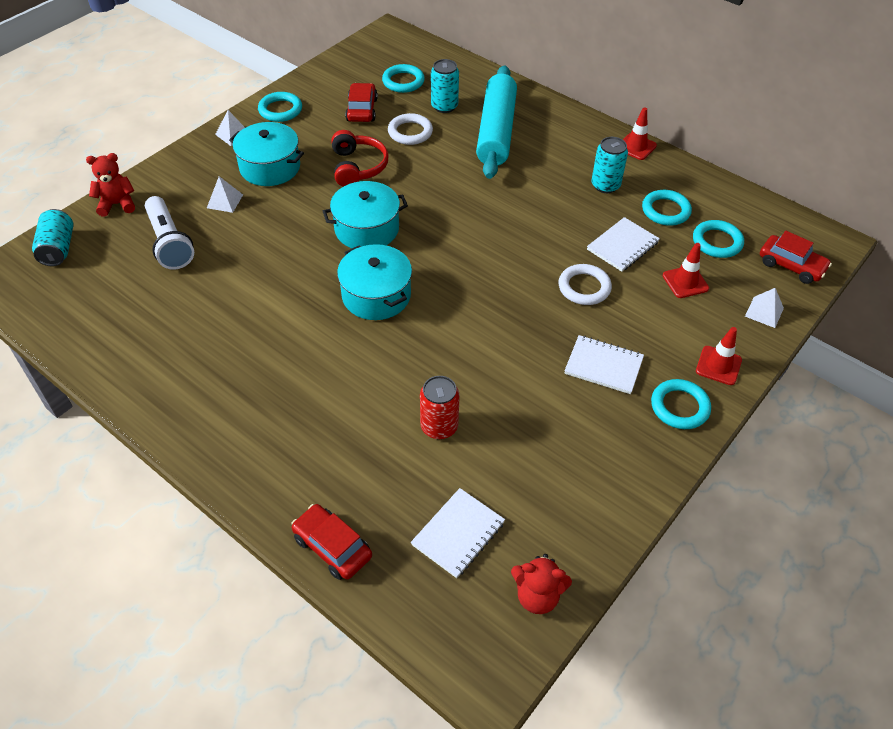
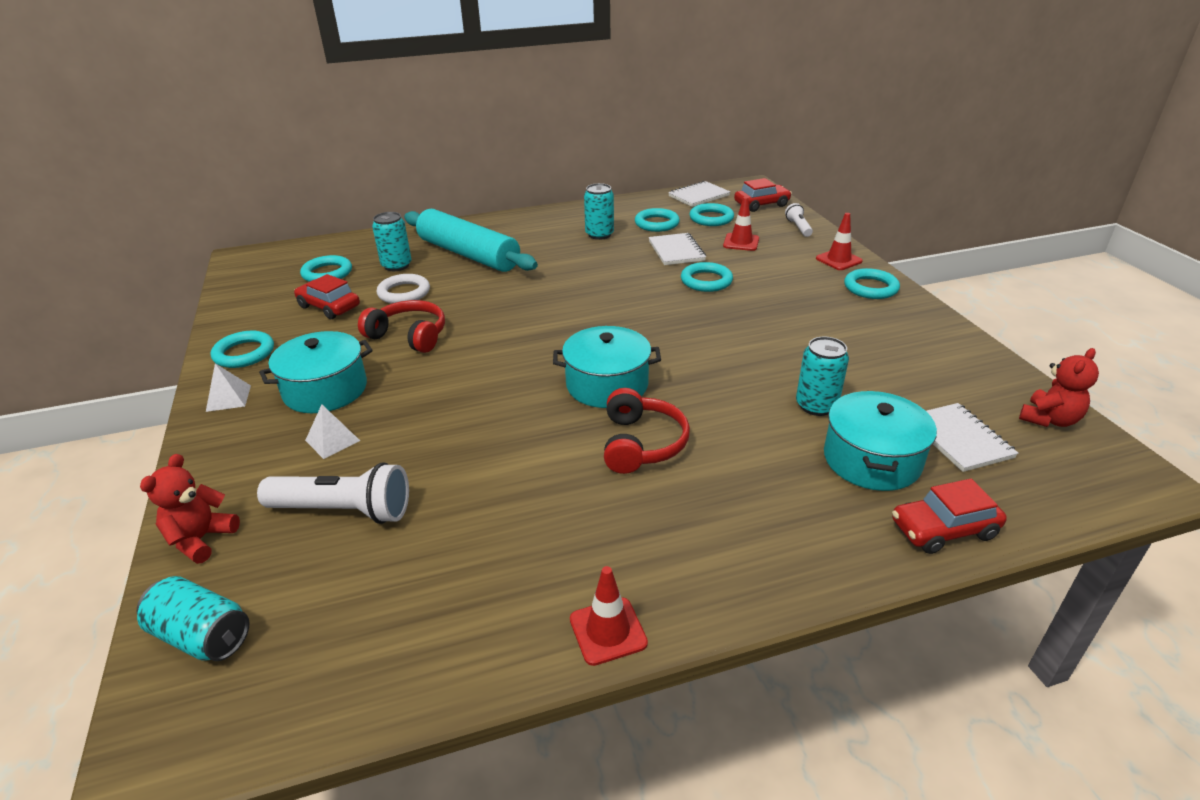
camera: 55 degrees left, 15 degrees down
(319, 344) = (642, 443): none -> red headphones
(367, 229) = (506, 360): turquoise pot -> turquoise pot (871, 460)
(439, 427) = (816, 405): red can -> turquoise can
(584, 287) = (706, 281): white ring -> turquoise ring
(603, 366) = (803, 302): white notebook -> white notebook (699, 196)
(636, 147) = (572, 210): red traffic cone -> red traffic cone (608, 631)
(764, 312) = (798, 227): white pyramid -> white flashlight

